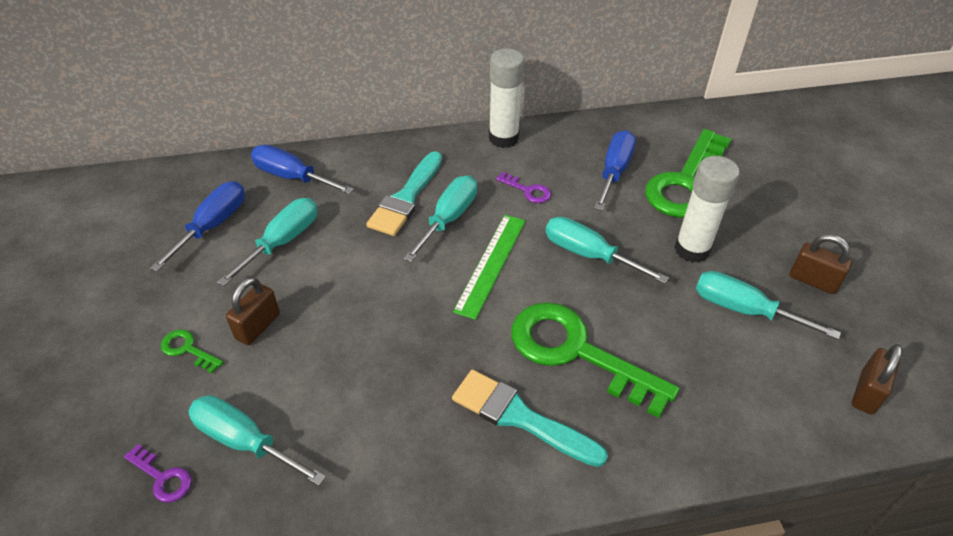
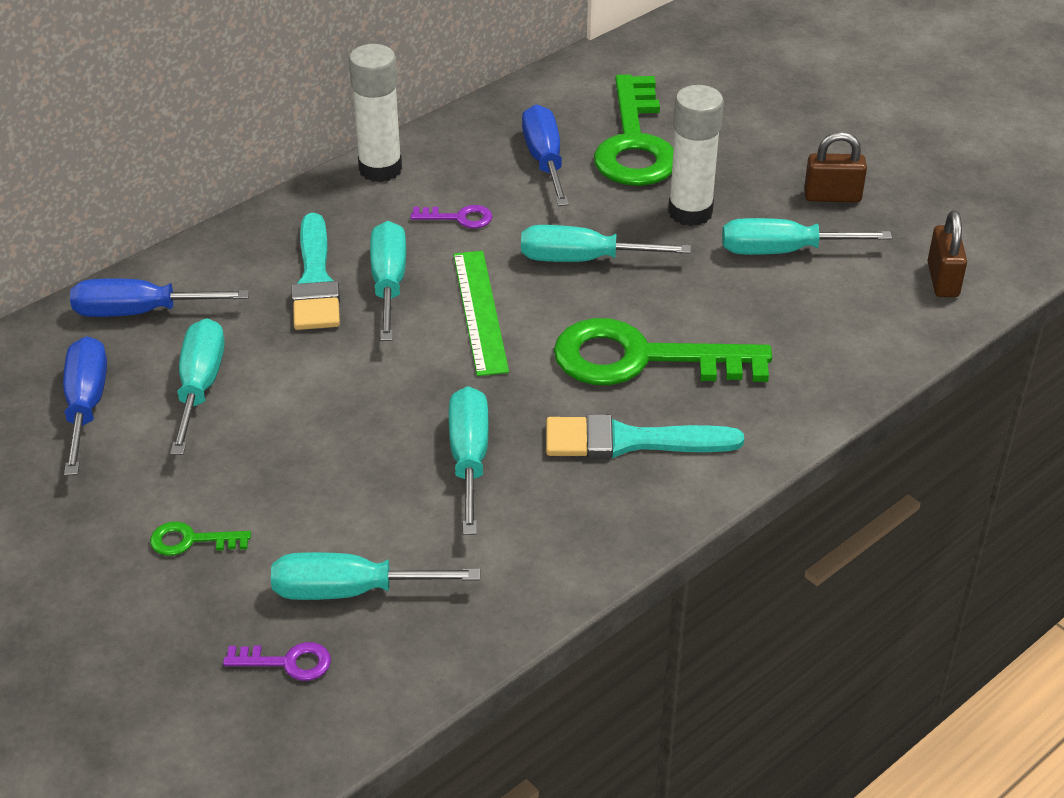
camera: 30 degrees left, 5 degrees down
(258, 326) = (256, 483): brown padlock -> none
(399, 375) = (469, 458): none -> turquoise screwdriver

